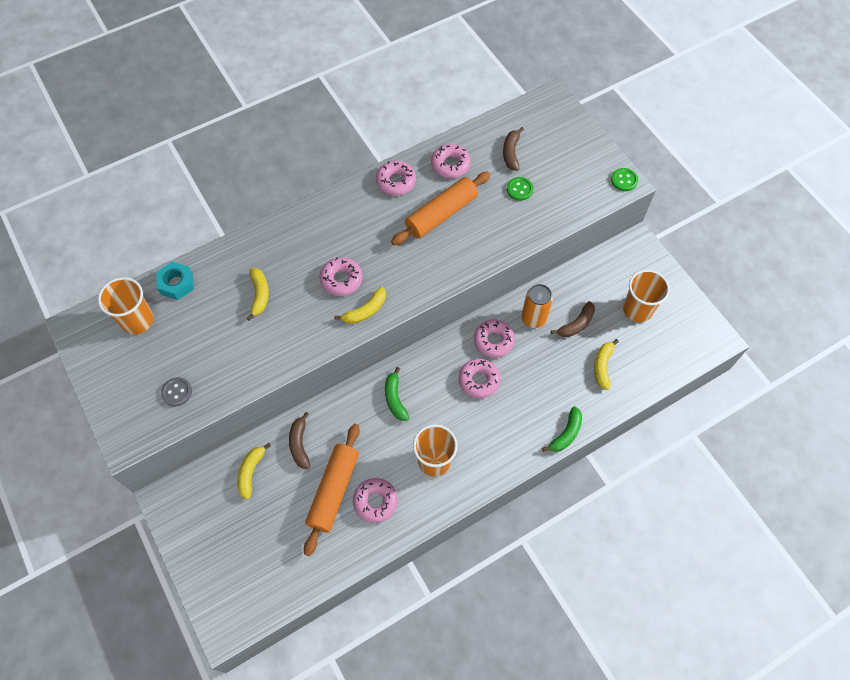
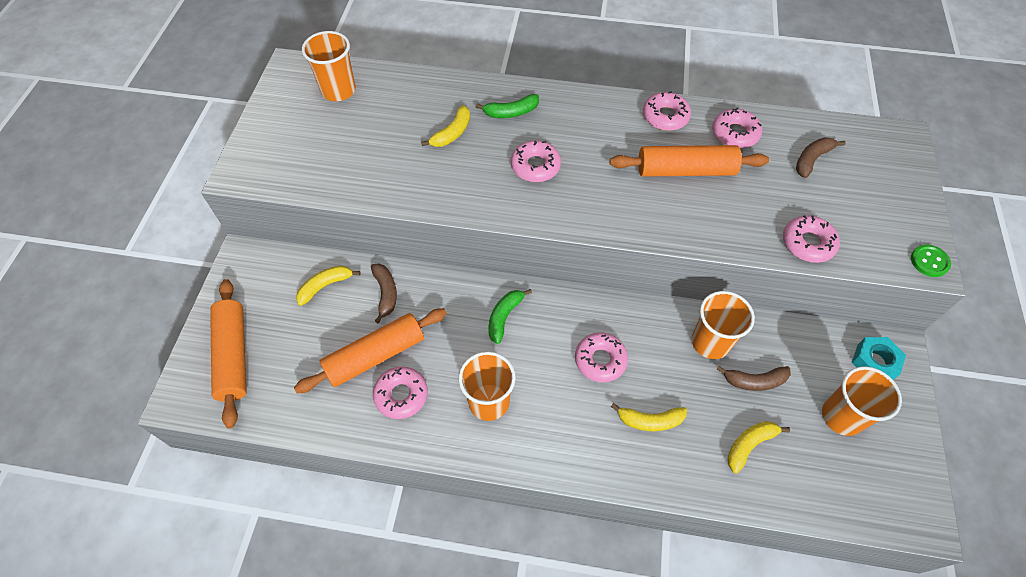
camera: 40 degrees right, 5 degrees down
(177, 284) = (395, 82): turquoise nut -> turquoise nut (874, 362)
(177, 392) = (311, 164): grey button -> none
(233, 570) = (233, 355): none -> orange rolling pin
(300, 444) = (386, 293): brown banana -> brown banana turned 135 degrees clockwise
(365, 311) = (532, 206): yellow banana -> yellow banana (650, 421)
(493, 341) = (648, 334): pink donut -> pink donut (807, 243)
(519, 189) = (792, 198): green button -> none
(533, 318) = (710, 342): orange can -> orange cup
(566, 434) = (647, 482): green banana -> green banana (511, 112)

